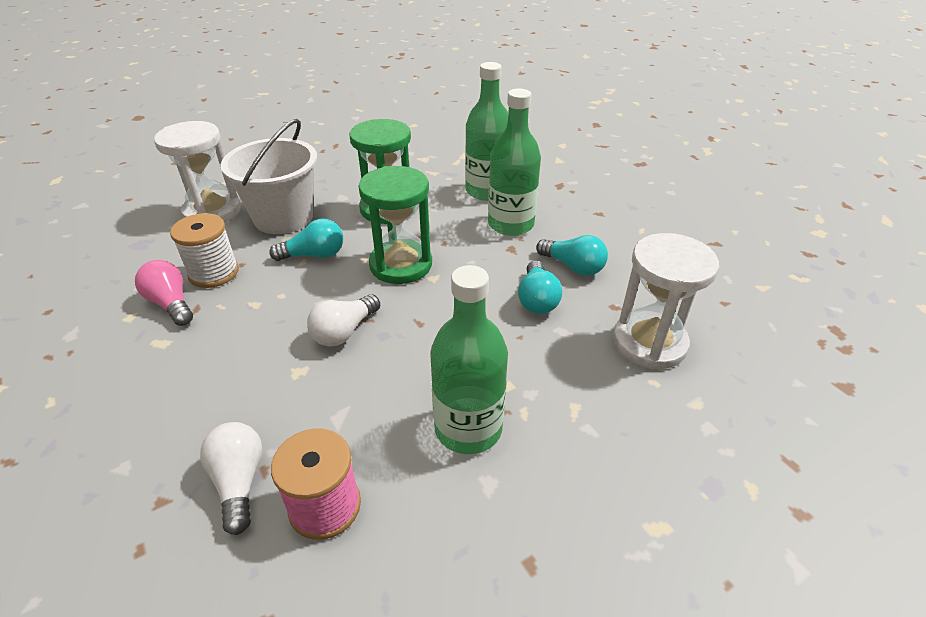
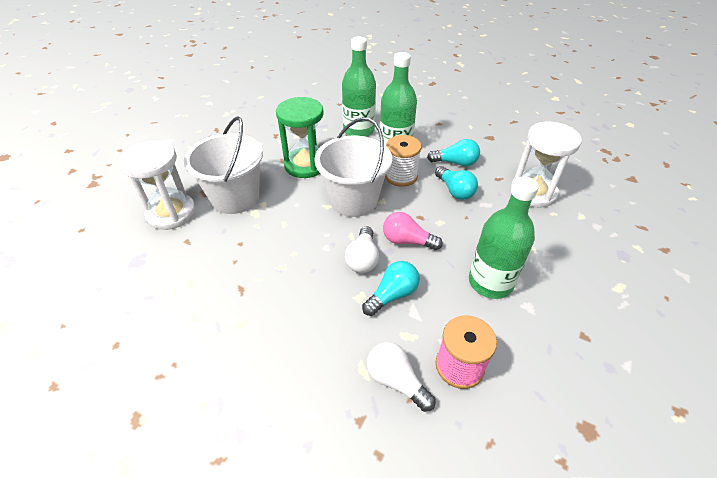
camera: 30 degrees left, 5 degrees up
(171, 304) = (217, 294): pink light bulb -> pink light bulb (407, 241)
(214, 273) = (226, 258): white spool -> white spool (401, 176)
(314, 255) = (288, 216): turquoise light bulb -> turquoise light bulb (392, 295)
(401, 265) = (353, 200): green hourglass -> white bucket

